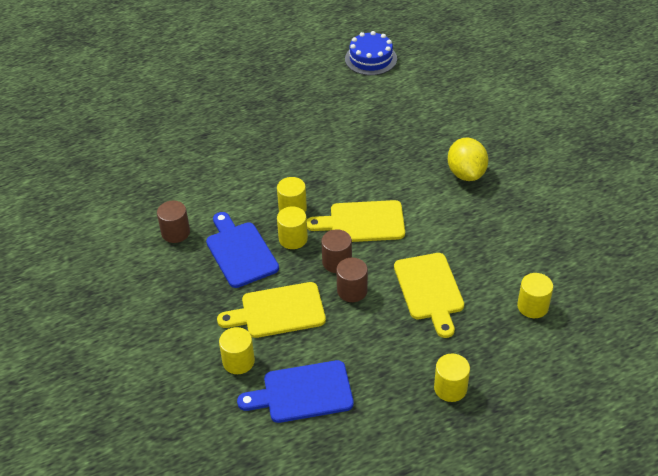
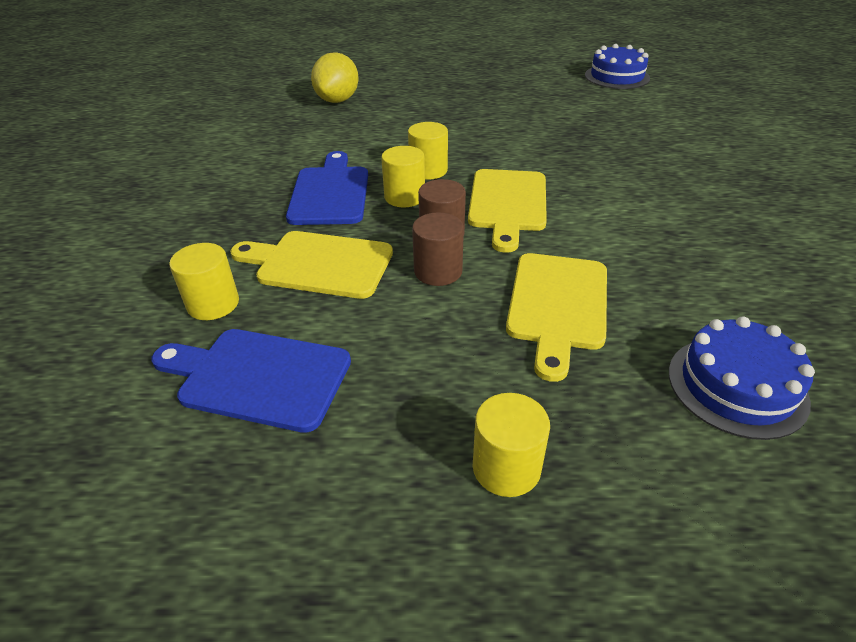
camera: 25 degrees right, 5 degrees down
(175, 233) = (277, 159): brown cylinder -> none
(362, 222) = (508, 204): yellow cutting board -> yellow cutting board turned 105 degrees counterclockwise
(466, 173) = (689, 191): yellow lemon -> yellow lemon (337, 100)
(532, 306) = (736, 386): yellow cylinder -> blue cake

